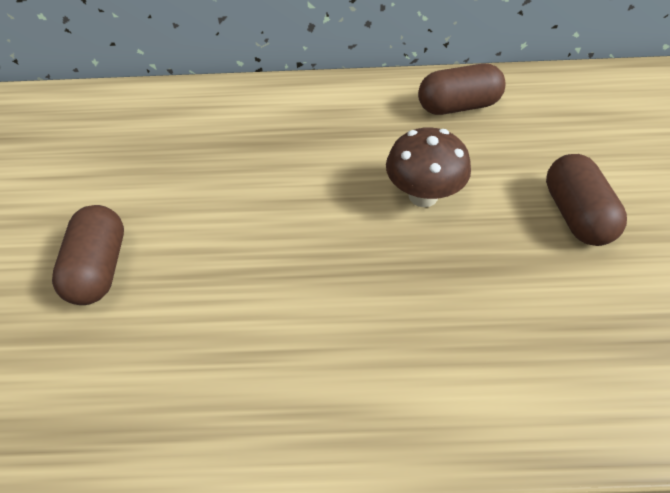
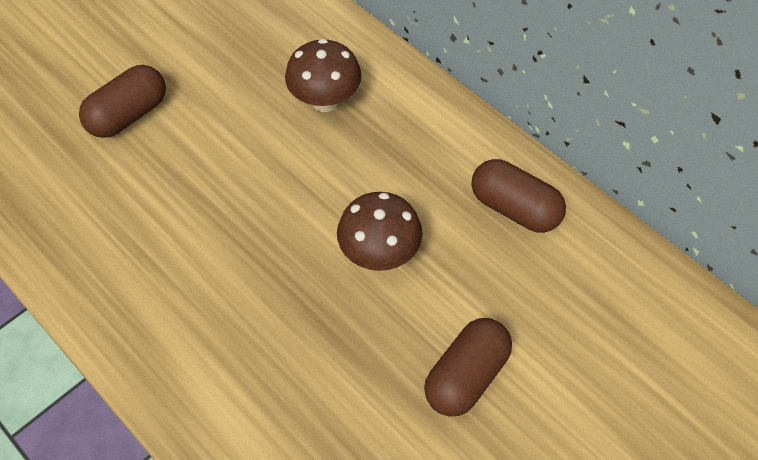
camera: 45 degrees right, 5 degrees up
(254, 140) = (325, 101): none -> brown mushroom

